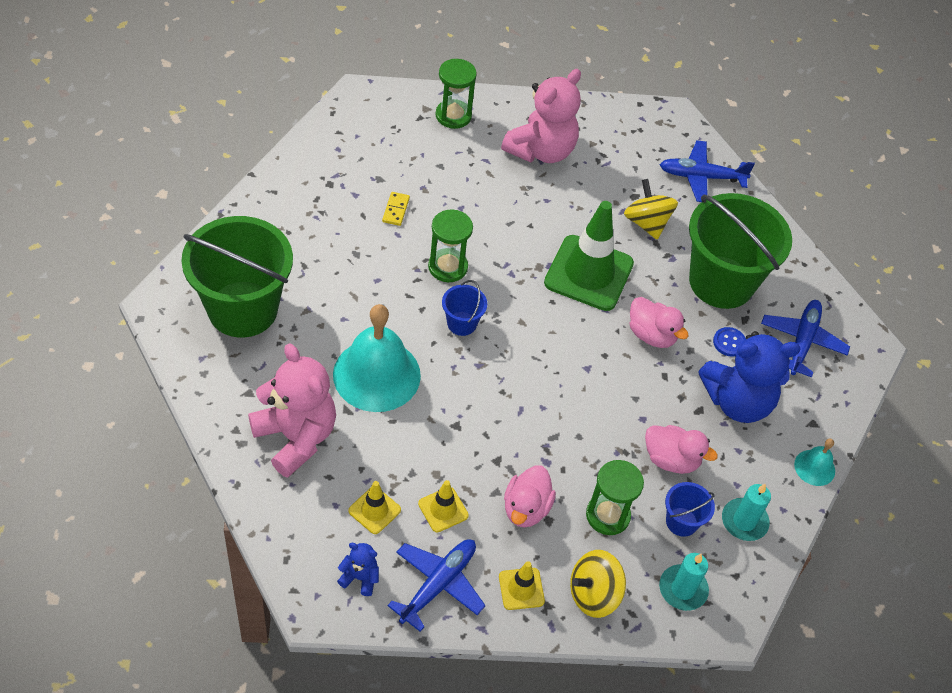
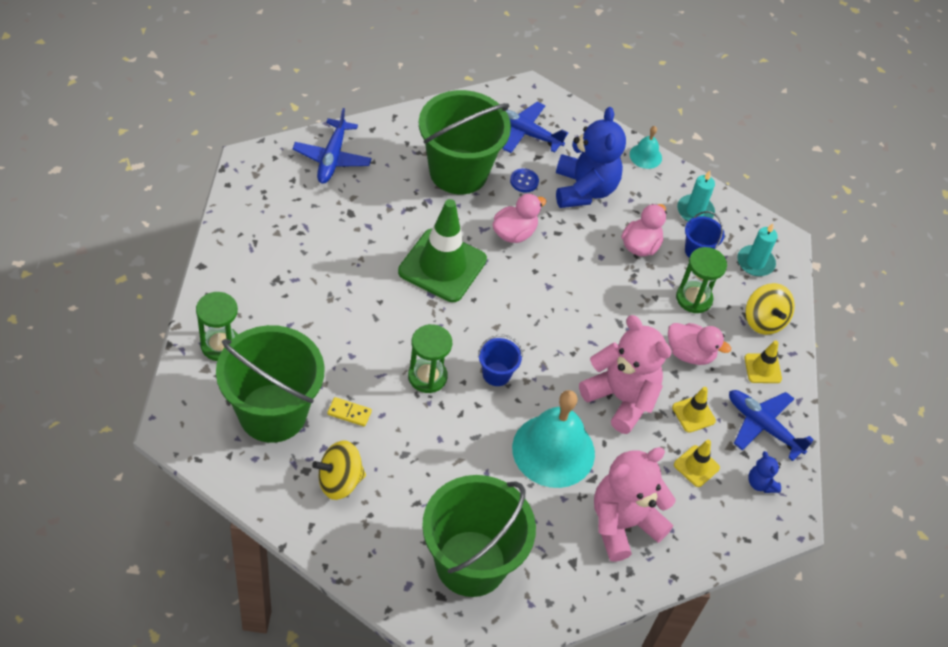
camera: 85 degrees left, 0 degrees up
(360, 578) = (761, 483): blue teddy bear -> blue teddy bear turned 45 degrees counterclockwise
(387, 156) = (272, 413): none -> green bucket
(541, 150) = (282, 276): pink teddy bear -> pink teddy bear (621, 398)
(646, 223) = (385, 210): yellow spinning top -> yellow spinning top (339, 481)

